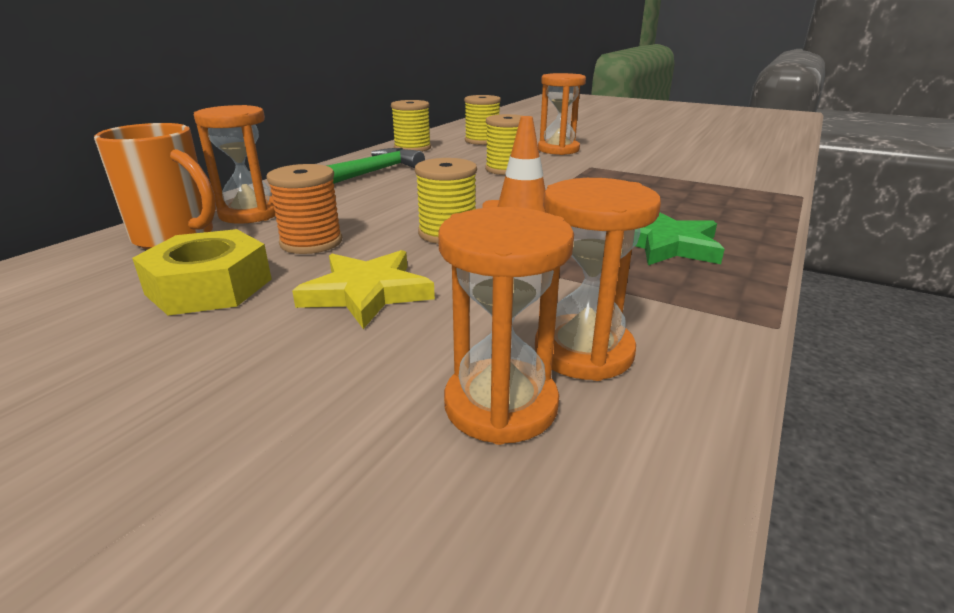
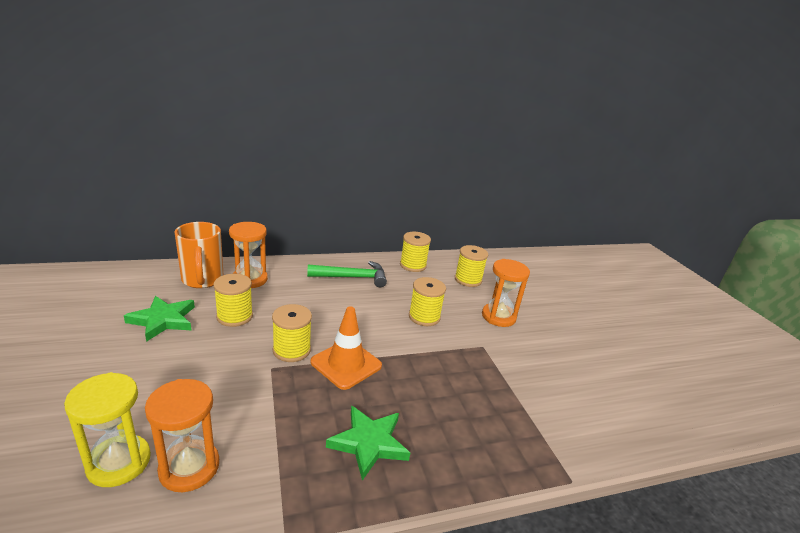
camera: 40 degrees right, 0 degrees up
(209, 286) = (163, 320): yellow nut -> green star
(311, 242) = (234, 316): orange spool -> yellow spool
(366, 293) = (195, 365): yellow star -> none
(501, 405) = (119, 463): orange hourglass -> yellow hourglass

